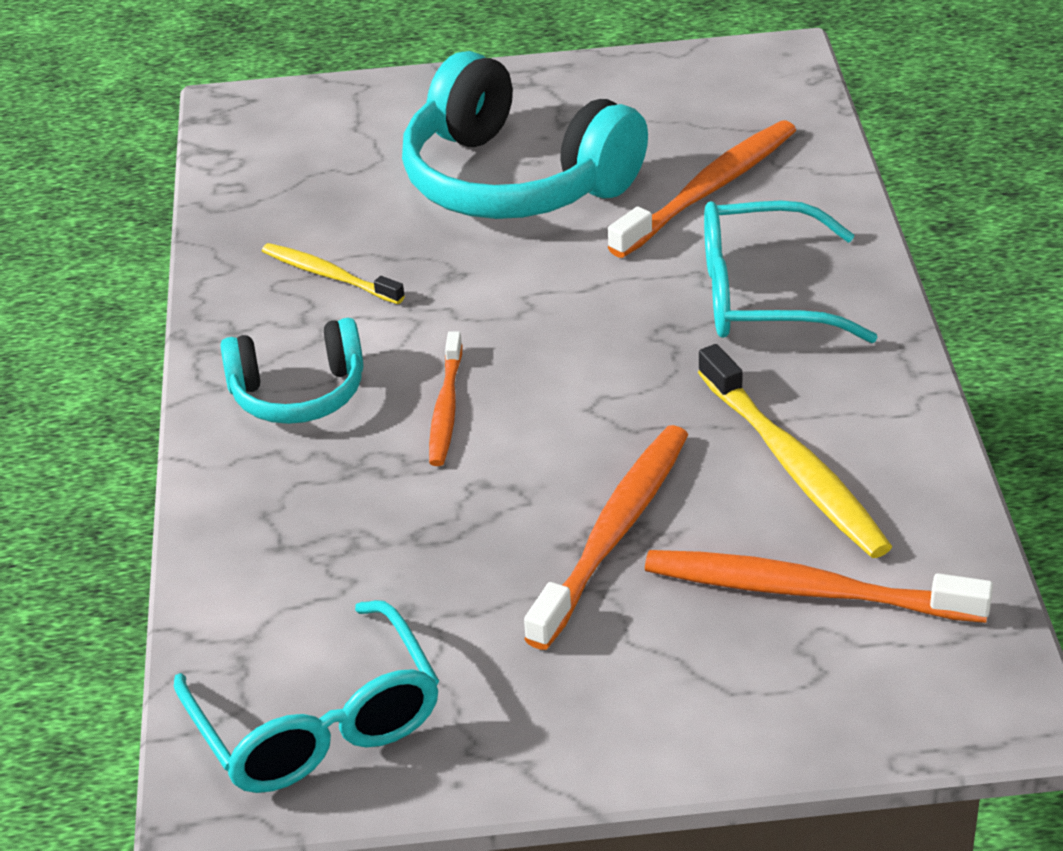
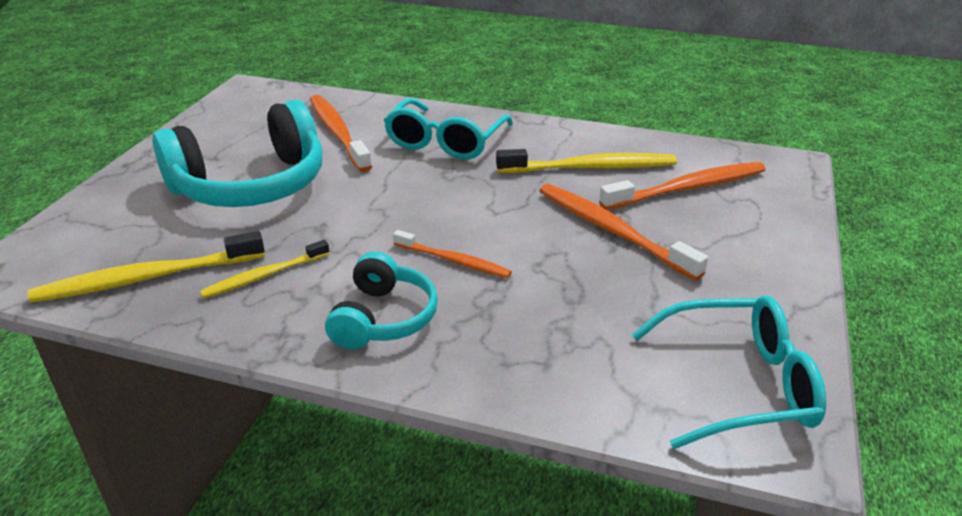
camera: 70 degrees left, 5 degrees down
(279, 199) = (146, 278): none -> yellow toothbrush
(805, 590) = (688, 188): orange toothbrush -> orange toothbrush turned 150 degrees counterclockwise

